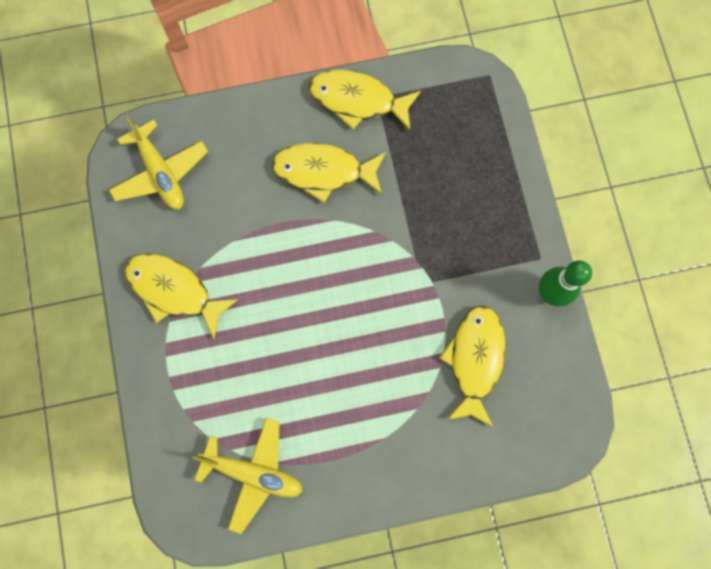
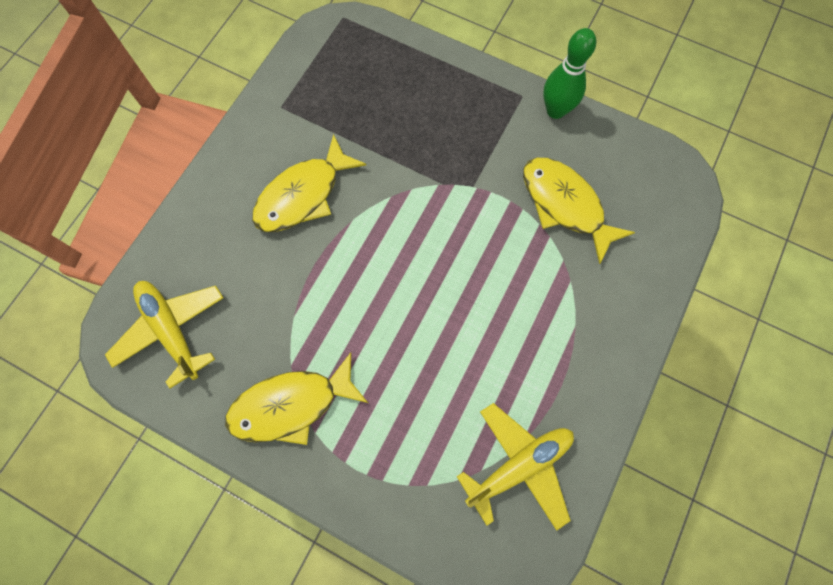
camera: 50 degrees left, 5 degrees down
(160, 173) = (172, 330): yellow plane -> yellow plane turned 135 degrees counterclockwise
(358, 101) = (269, 122): yellow fish -> none

